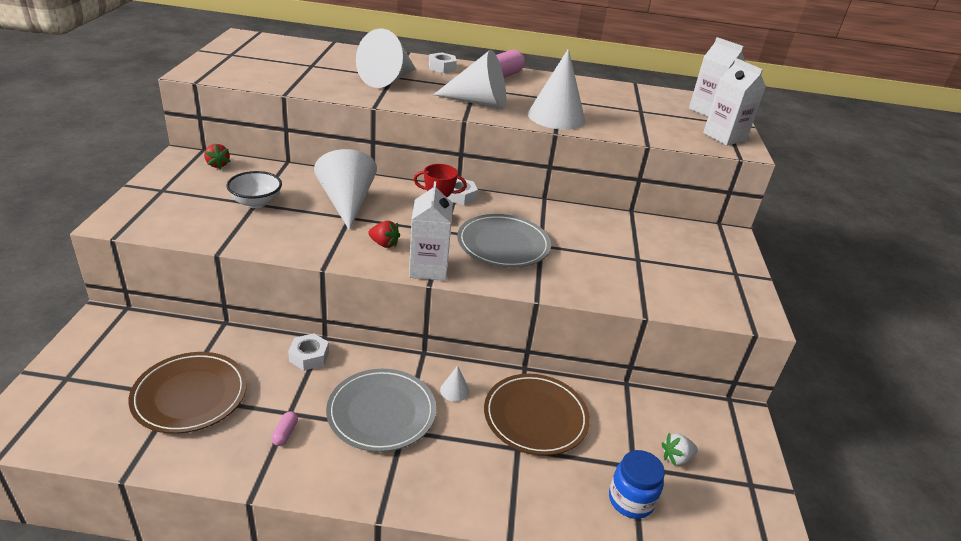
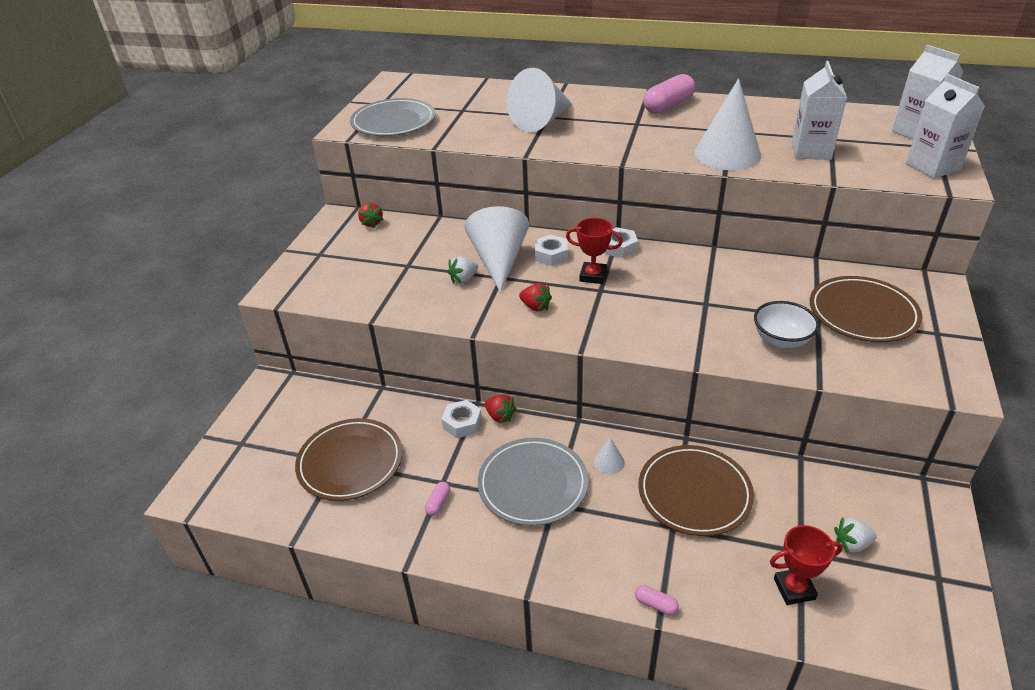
camera: 15 degrees right, 5 degrees up
(256, 203) = (408, 264): white bowl -> white bowl (781, 340)
(312, 218) = (463, 279): none -> white strawberry
(347, 350) = (500, 416): none -> red strawberry
(428, 268) = (581, 334): white carton -> white carton (811, 151)
(442, 67) = (601, 100): white nut -> white nut (551, 255)
(478, 102) = (639, 142): white cone -> none
(503, 245) = (663, 304): grey plate -> grey plate (393, 122)
(506, 522) = (655, 604): none -> pink capsule
(630, 500) = (794, 589): blue jar -> red trophy
(674, 256) = (863, 313): none -> brown plate

